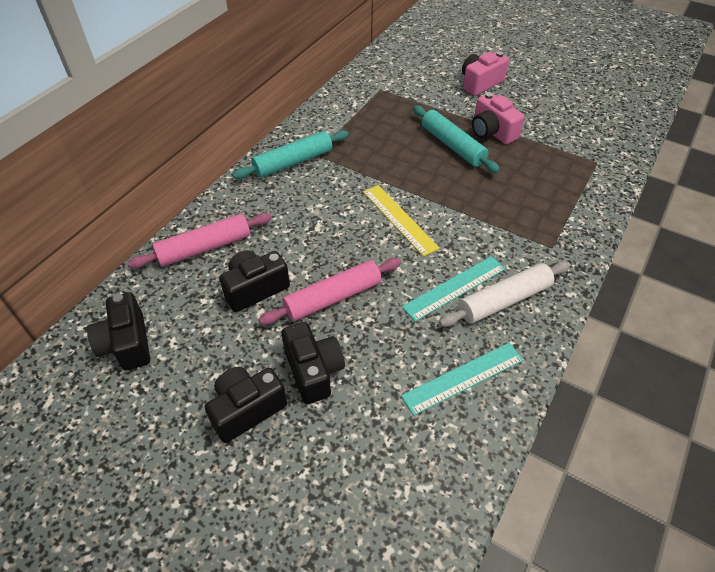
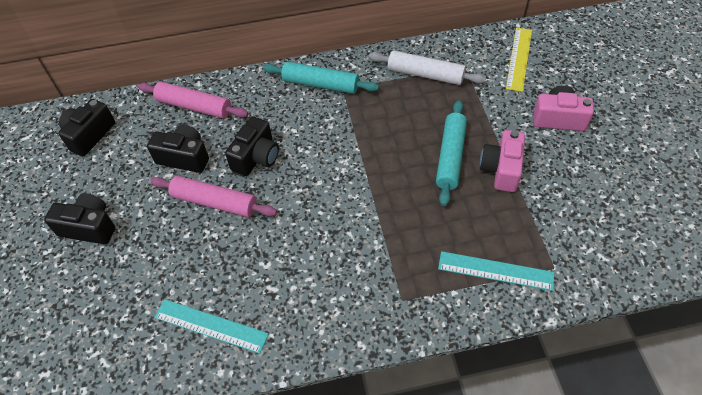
camera: 50 degrees right, 5 degrees up
(314, 371) = (145, 238): black camera -> black camera (256, 157)
(399, 219) = (328, 183): yellow ruler -> yellow ruler (519, 59)
(454, 287) = (292, 264): turquoise ruler -> turquoise ruler (495, 270)
(504, 300) = (309, 304): white rolling pin -> white rolling pin (425, 74)

